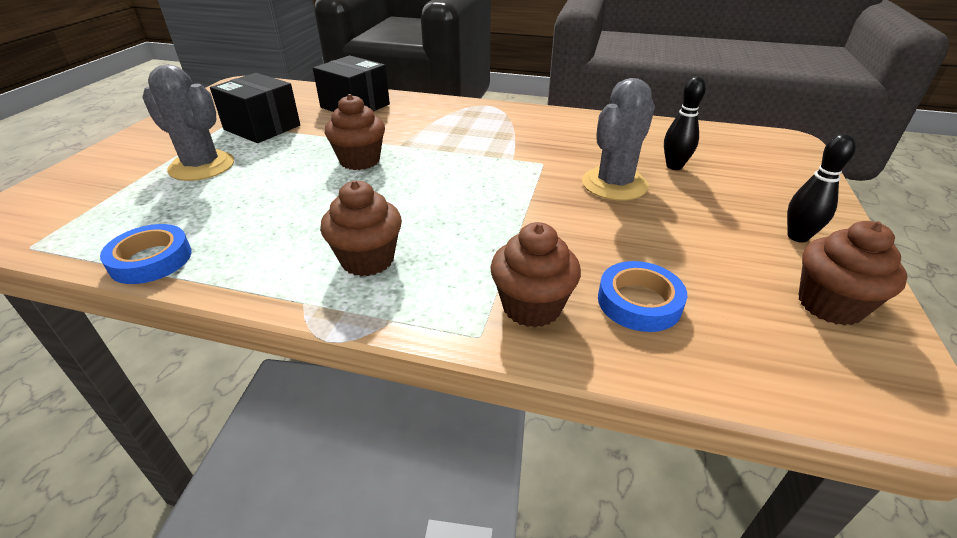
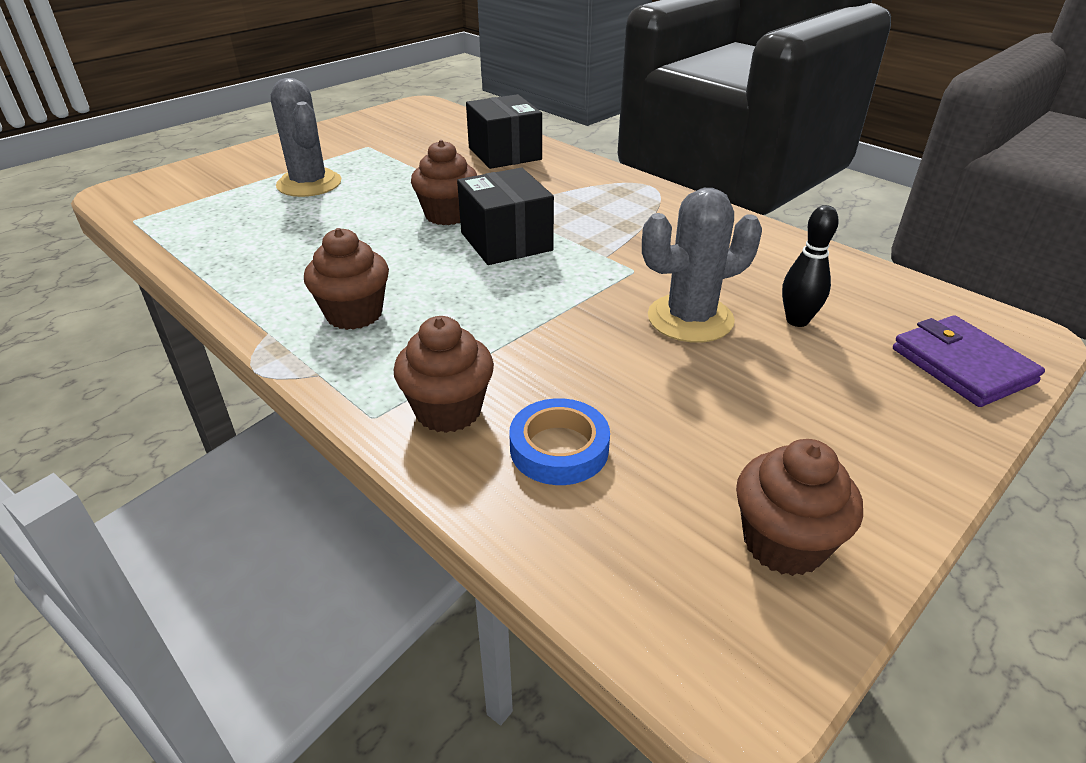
camera: 30 degrees right, 0 degrees up
(151, 260) = (198, 257): blue tape -> none
(262, 127) = (395, 157): black box -> black box (506, 241)
(781, 165) = (962, 365): none -> purple wallet
(797, 237) = (853, 456): black bowling pin -> none

